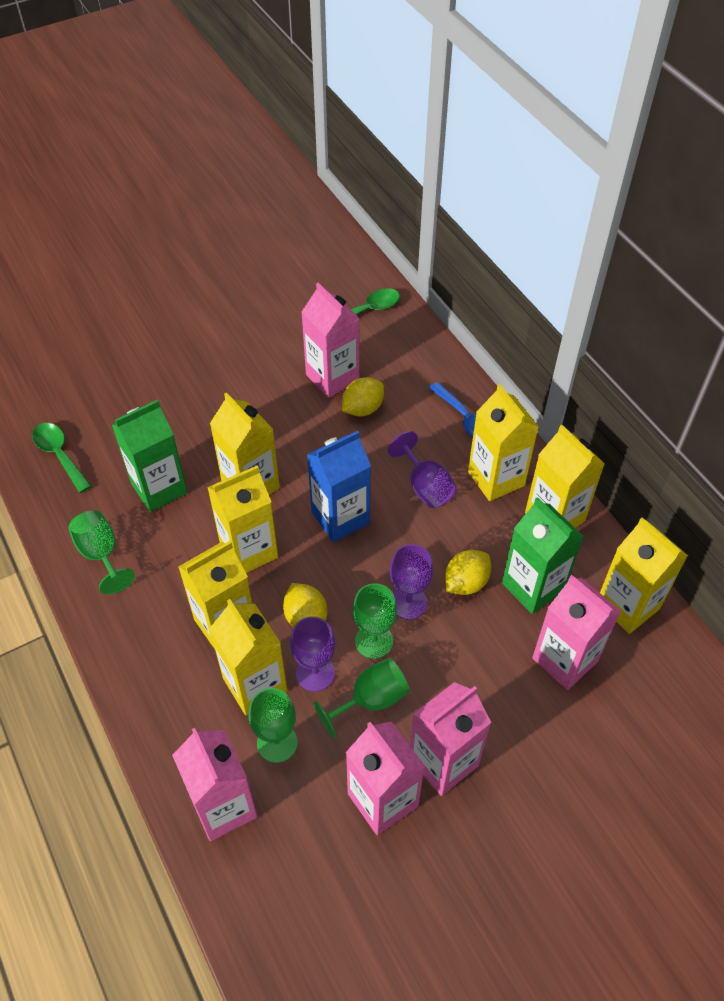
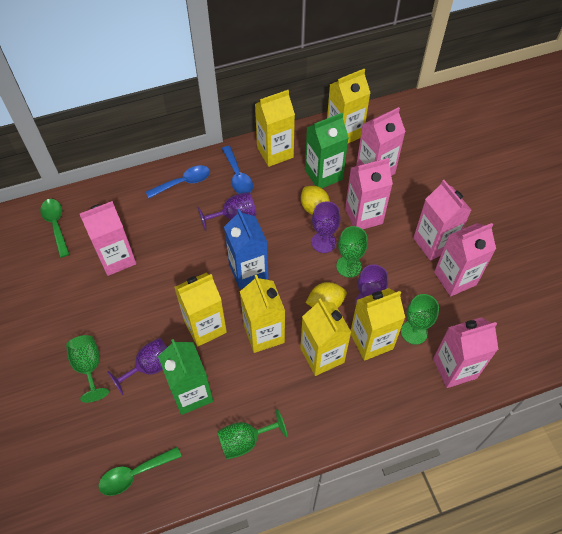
camera: 80 degrees left, 5 degrees up
(189, 441) = (150, 367): none -> purple goblet
(363, 409) = (154, 243): yellow lemon -> none
(370, 700) = (390, 275): green goblet -> green goblet (89, 367)
(470, 652) = (363, 216): none -> pink carton
(496, 478) = (237, 176): yellow carton -> blue spoon

